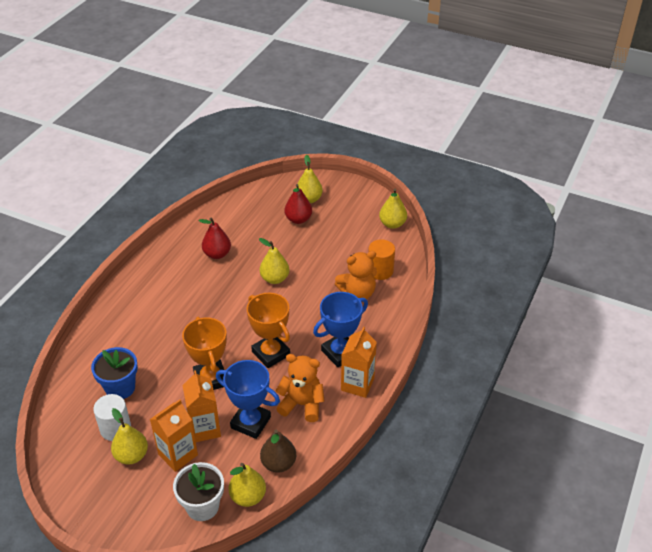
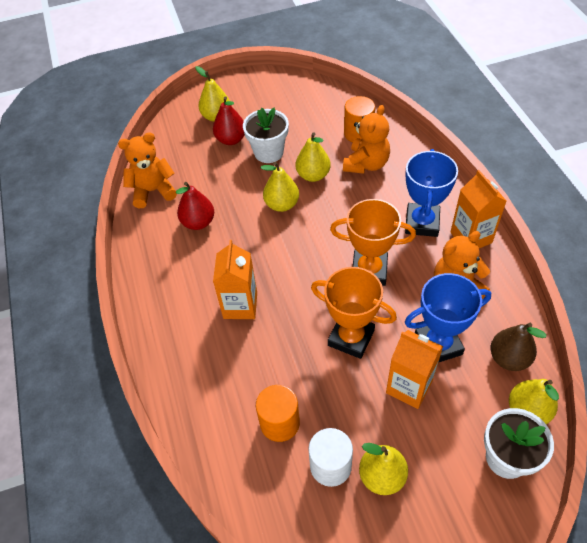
camera: 40 degrees left, 10 degrees up
(120, 388) = (280, 423): blue flower pot -> orange cylinder
(178, 454) = (420, 433): orange carton -> orange carton (240, 305)
(217, 218) = (153, 191): none -> orange teddy bear
(309, 243) = (268, 152): none -> white flower pot
(392, 224) = (315, 90): yellow pear -> yellow pear (313, 175)

